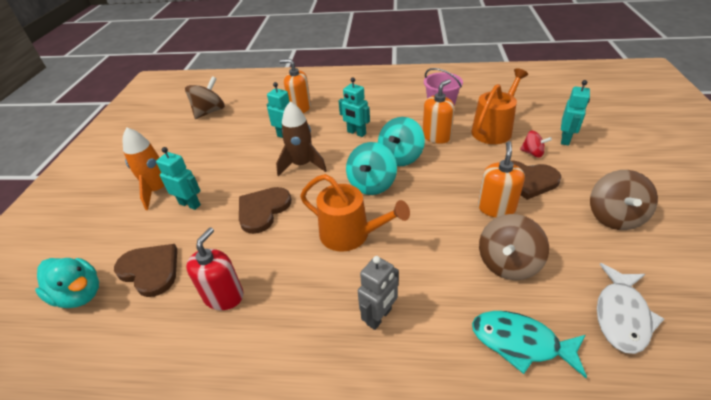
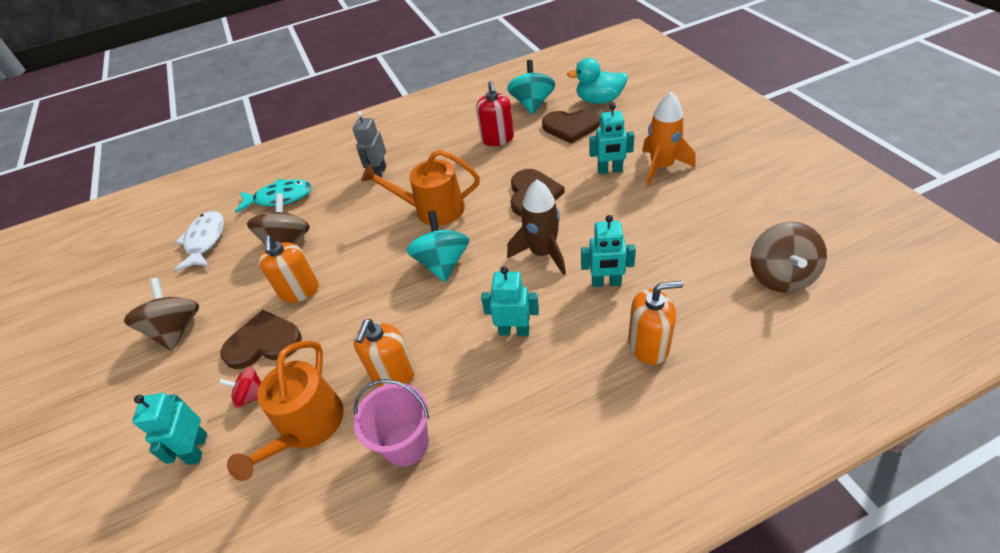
camera: 155 degrees right, 5 degrees up
(400, 157) = (428, 314): turquoise spinning top -> turquoise spinning top (532, 104)

